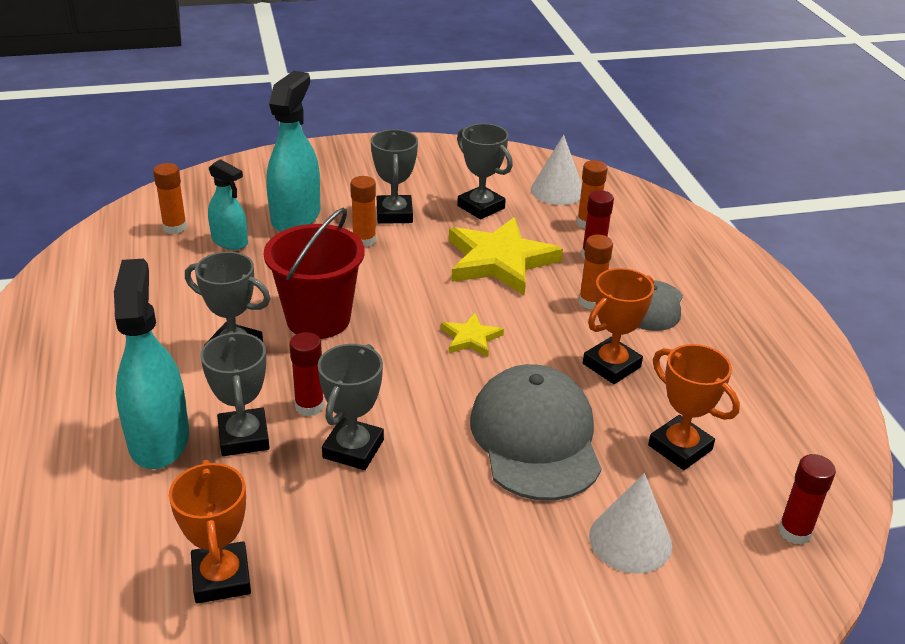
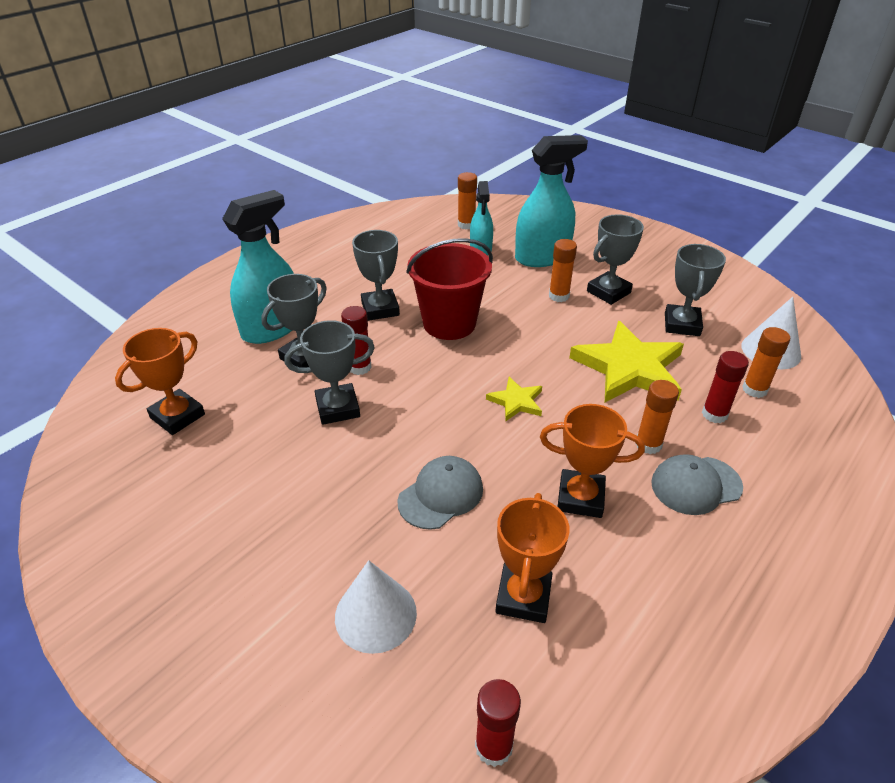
camera: 55 degrees right, 5 degrees up
(535, 438) = (441, 495): grey cap -> grey cap, size x0.58

